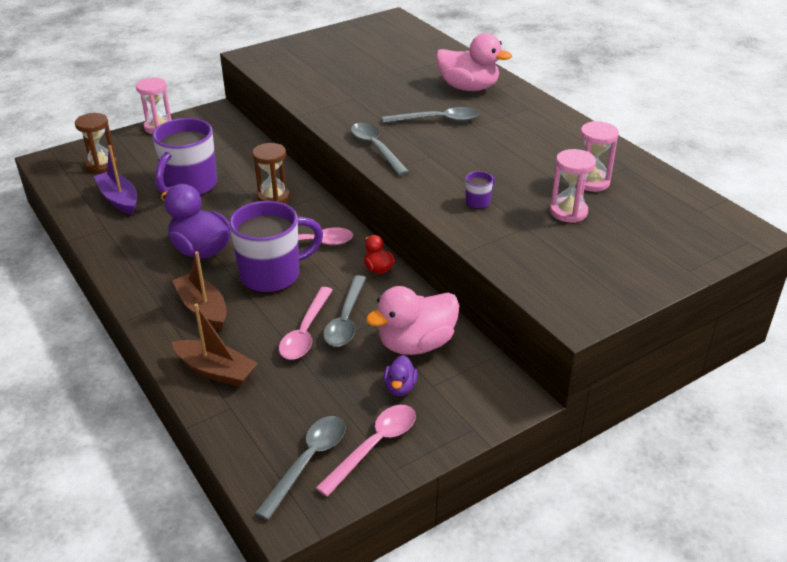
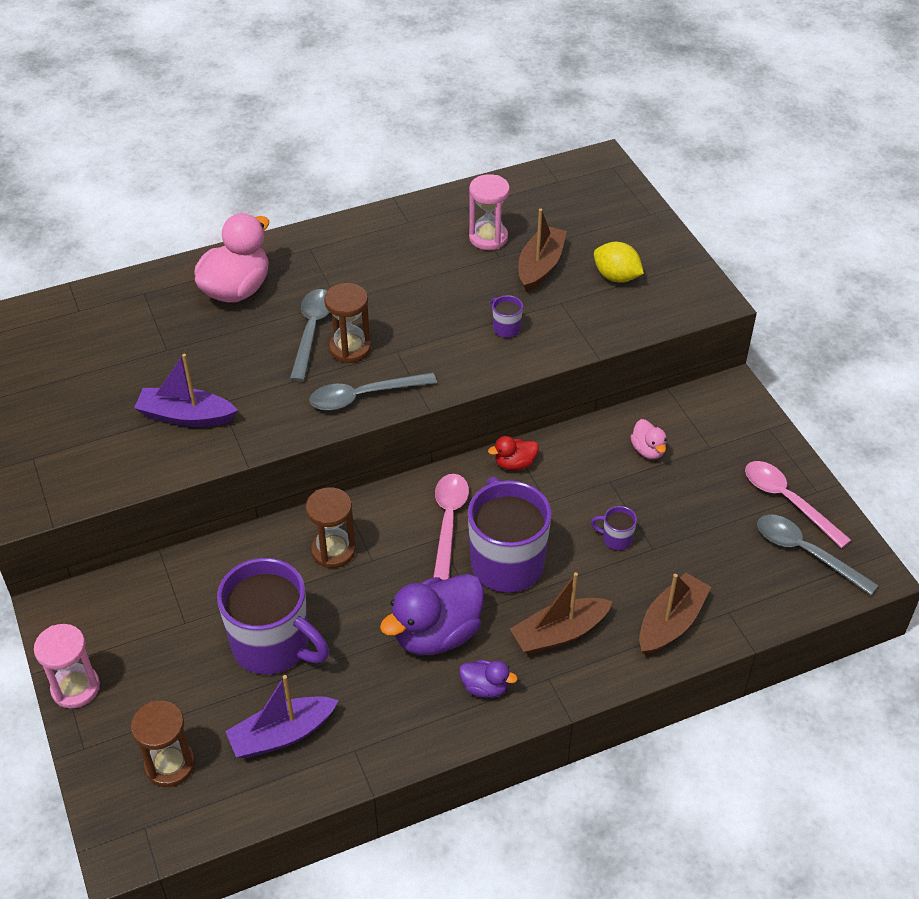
camera: 80 degrees left, 10 degrees up
(305, 332) = (616, 539): pink spoon -> purple mug
(337, 89) = (186, 416): none -> purple boat
(346, 319) = (600, 502): grey spoon -> none
(400, 388) = (711, 472): purple duck -> purple duck (485, 687)
(416, 344) = (648, 450): pink duck -> pink duck, size x0.49
(425, 137) = (350, 348): none -> brown hourglass
(568, 212) = (540, 266): pink hourglass -> brown boat
(578, 255) = (616, 277): none -> yellow lemon

